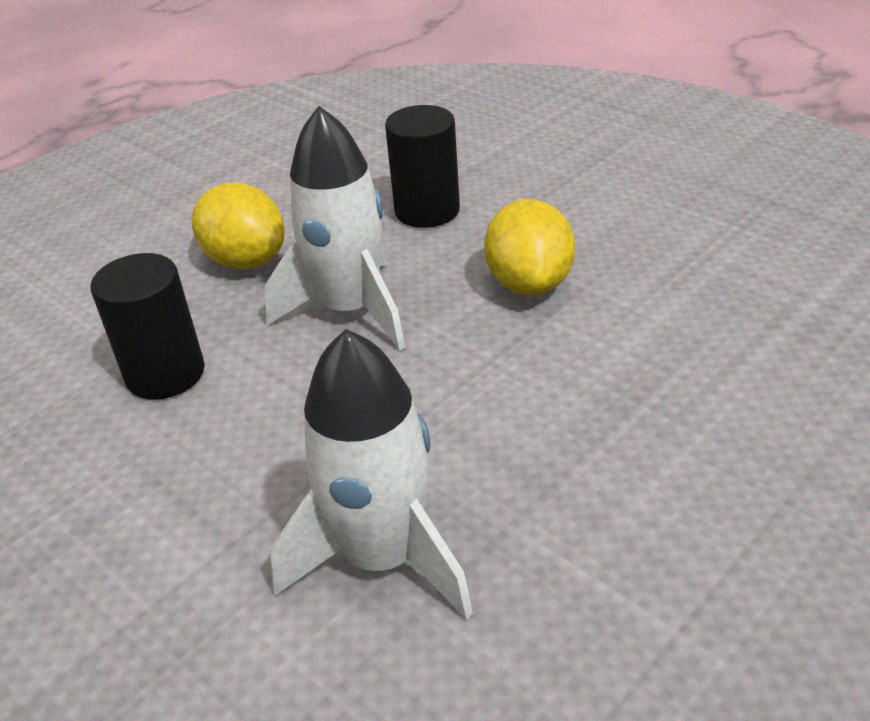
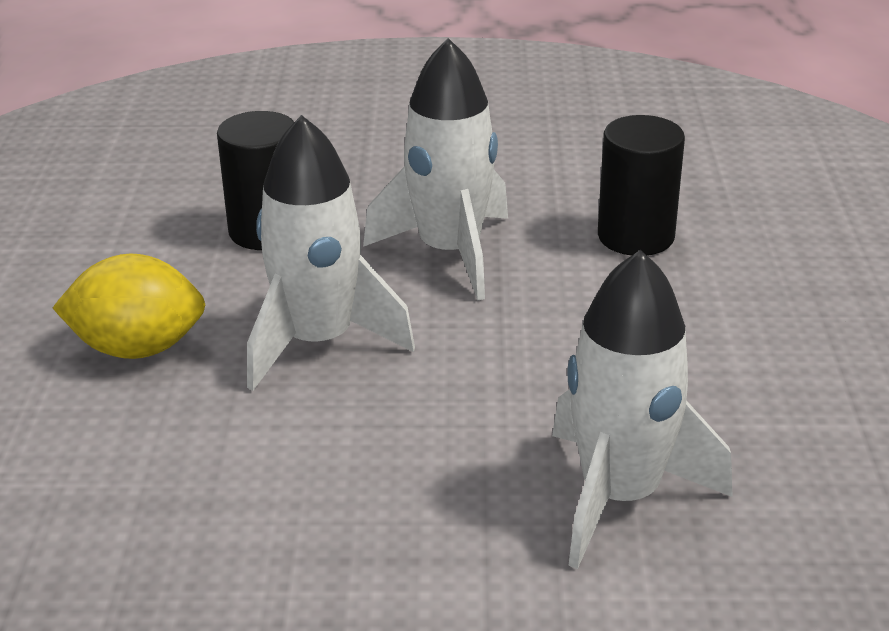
camera: 45 degrees left, 5 degrees down
(165, 374) = (211, 478): black cylinder -> black cylinder (635, 236)
(529, 283) = (450, 252): yellow lemon -> white rocket

